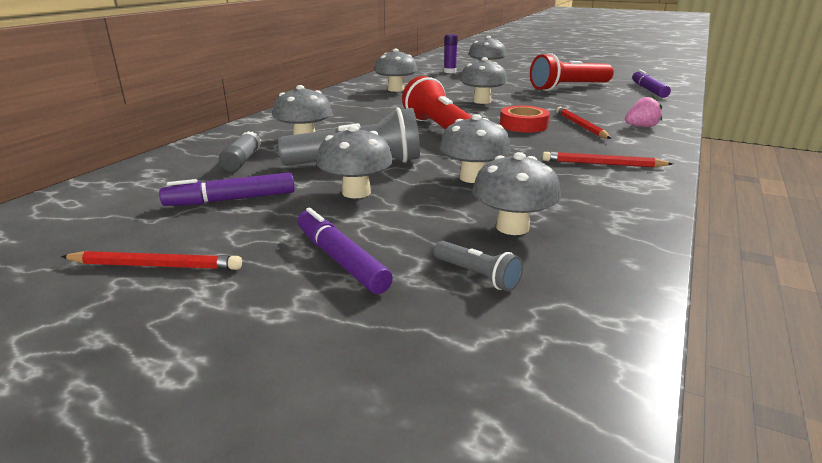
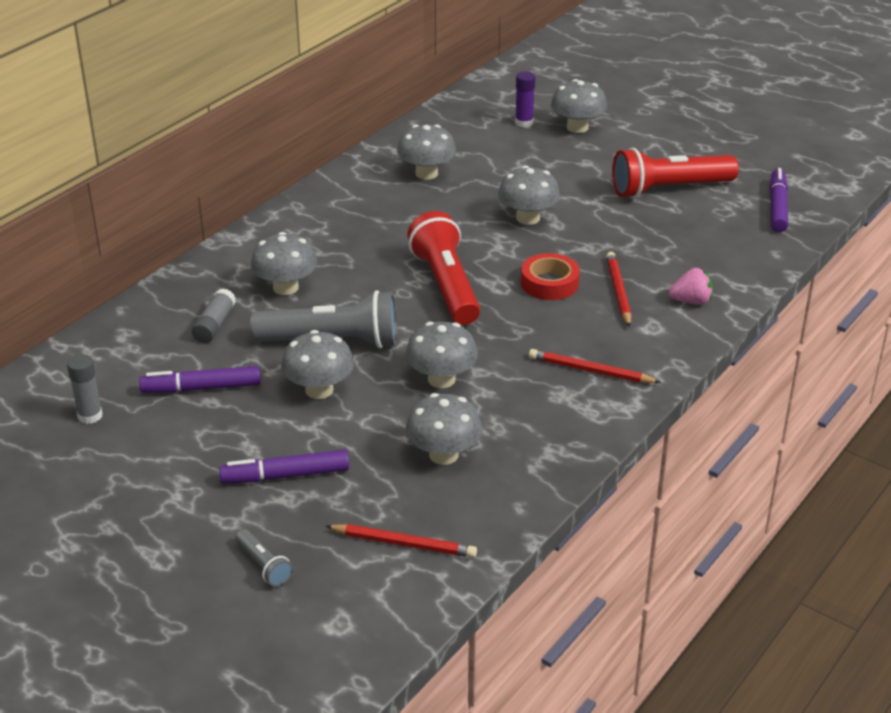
camera: 10 degrees right, 10 degrees up
(98, 229) = (90, 416): none -> grey glue stick
(156, 265) = (141, 464): red pencil -> red pencil (404, 544)
(341, 259) = (285, 475): purple marker -> purple marker turned 75 degrees counterclockwise
(477, 275) = (387, 505): grey flashlight -> grey flashlight (264, 566)

